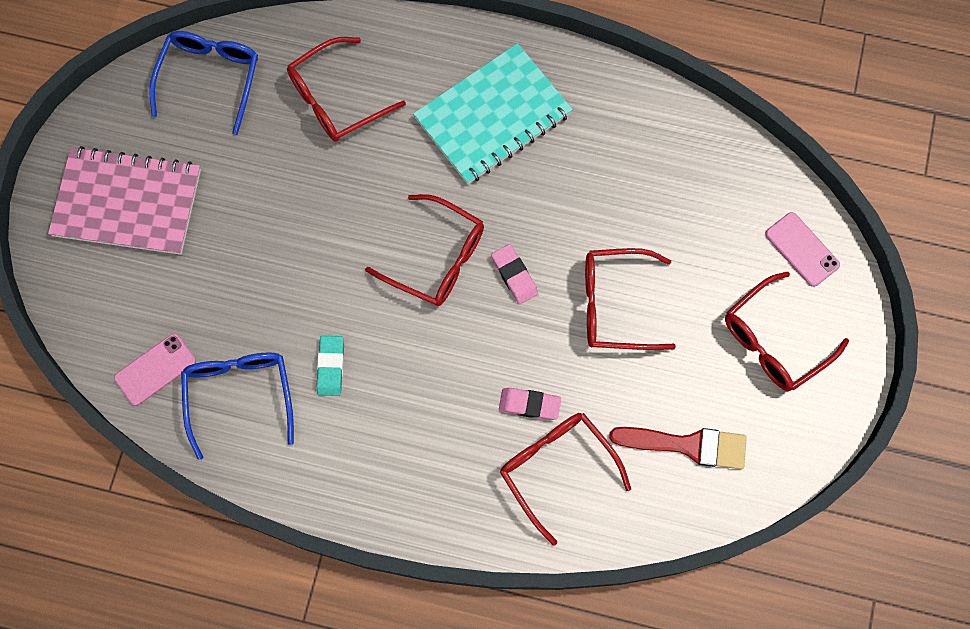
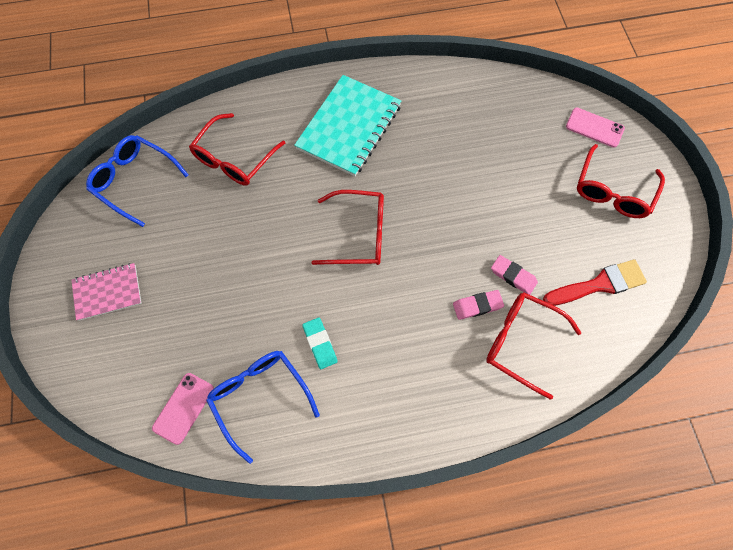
camera: 25 degrees left, 5 degrees down
(127, 202) = (107, 292): pink notebook -> pink notebook, size x0.58
(210, 78) = (135, 181): blue glasses -> blue glasses turned 45 degrees counterclockwise
(514, 275) = (418, 223): pink eraser -> pink eraser (513, 276)
(615, 305) = (497, 212): red glasses -> none

